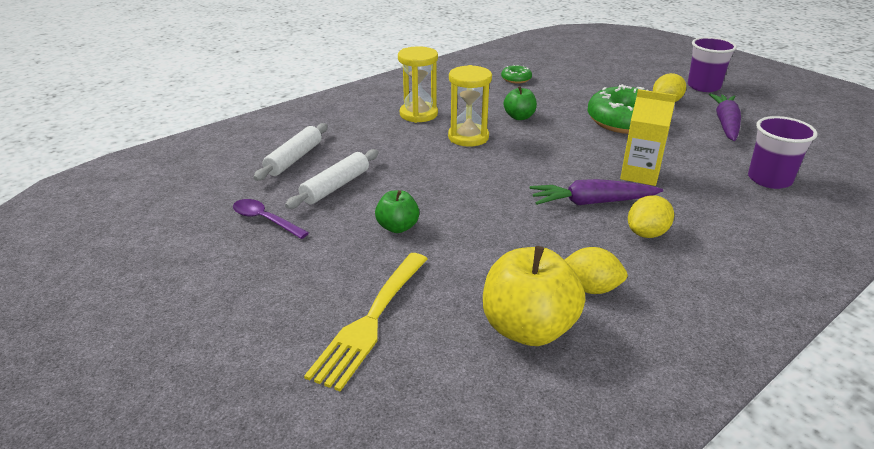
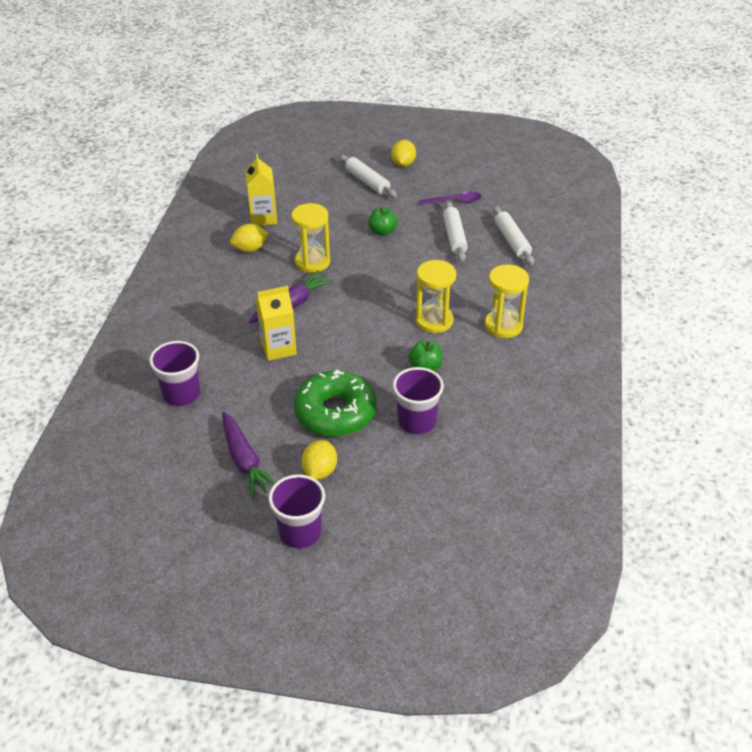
camera: 140 degrees right, 10 degrees up
(311, 305) = (367, 182): none -> white rolling pin
(370, 321) = (333, 188): yellow fork -> none
(516, 79) = (494, 429): green donut -> none
(522, 233) = (312, 262): none -> yellow hourglass
(528, 328) = (263, 218): yellow apple -> yellow carton
(565, 98) = (416, 421): none -> purple cup
(647, 233) = (242, 298): yellow lemon -> yellow lemon (403, 164)

